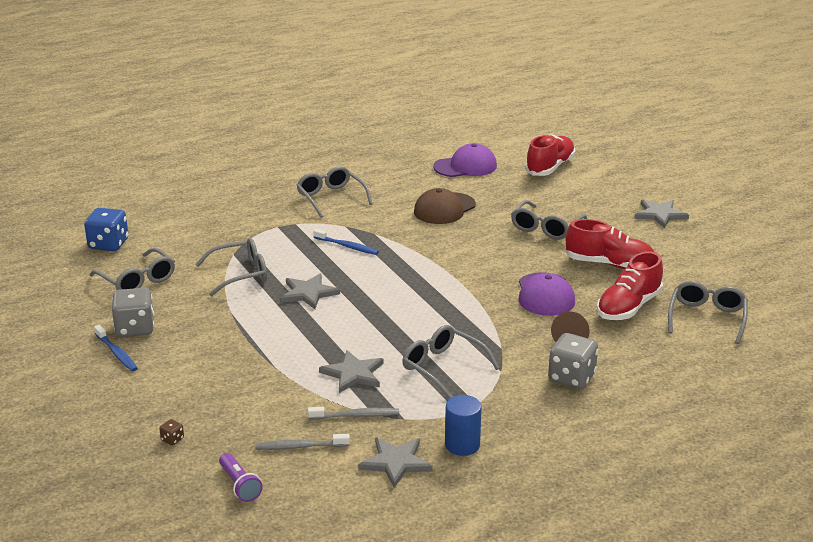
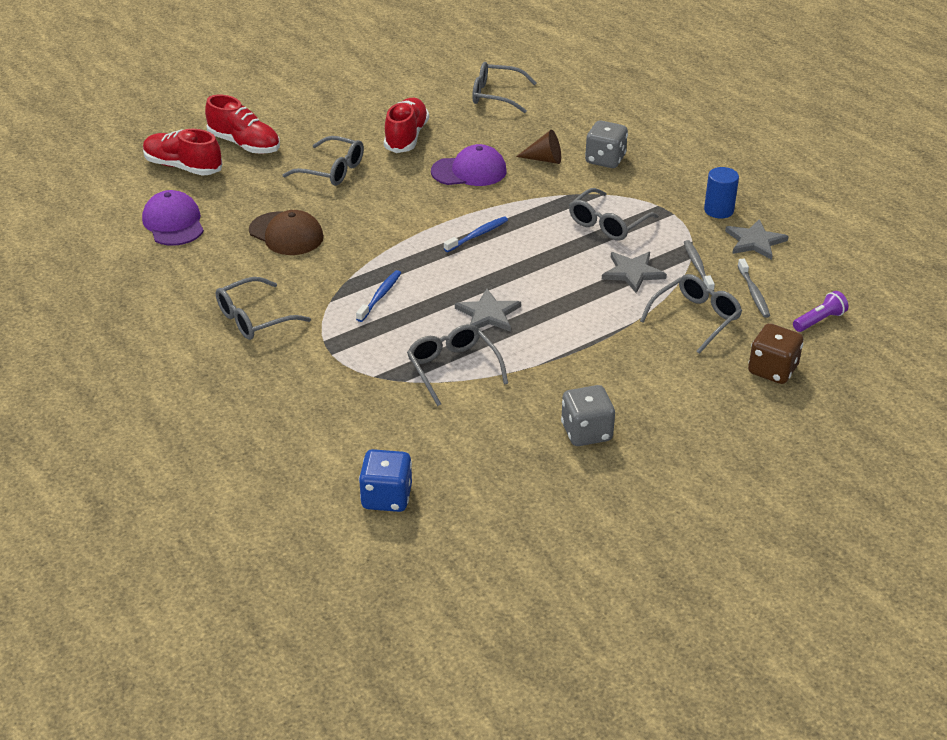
camera: 95 degrees left, 10 degrees up
(116, 353) = (639, 437): blue toothbrush -> blue toothbrush (477, 235)
(137, 280) = (477, 451): grey glasses -> grey glasses (695, 318)
(172, 439) = (772, 370): brown dice -> brown dice, size x2.36
(628, 307) = (484, 130): red shoe -> red shoe (244, 144)
(660, 215) = (302, 107): grey star -> none

